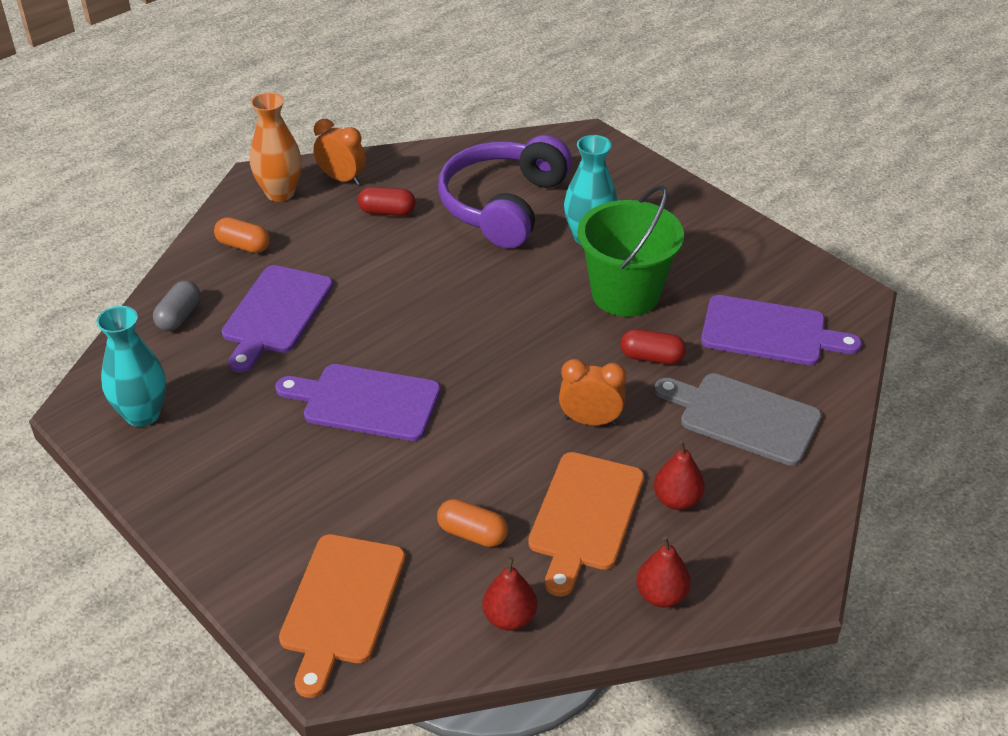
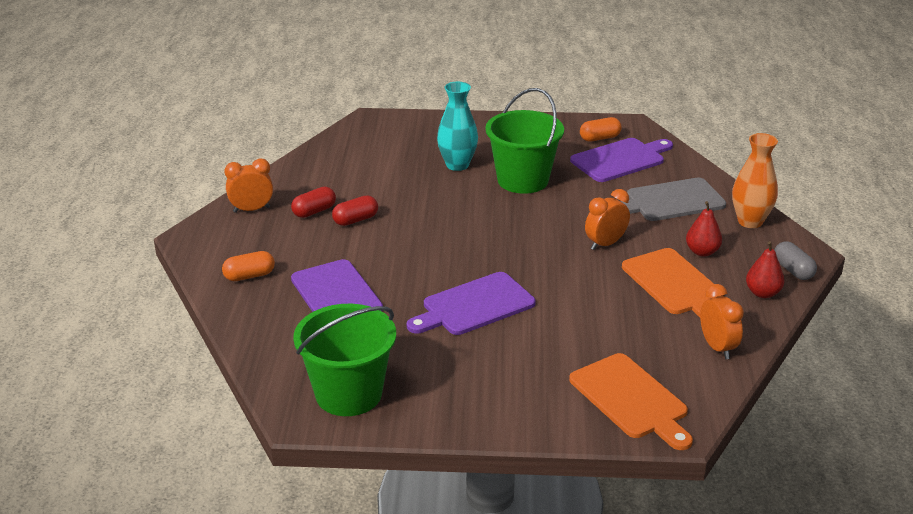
camera: 45 degrees left, 10 degrees down
(142, 414) = (348, 394): turquoise vase -> green bucket
(179, 316) = (275, 334): grey capsule -> grey capsule (793, 270)
(280, 193) = (222, 237): orange vase -> orange vase (750, 221)
(472, 534) = (637, 326): orange capsule -> orange capsule (600, 138)
(503, 205) = (381, 174): purple headphones -> none
(509, 618) = (717, 347): red pear -> orange clock
(651, 357) = (585, 200): red capsule -> red capsule (355, 220)

